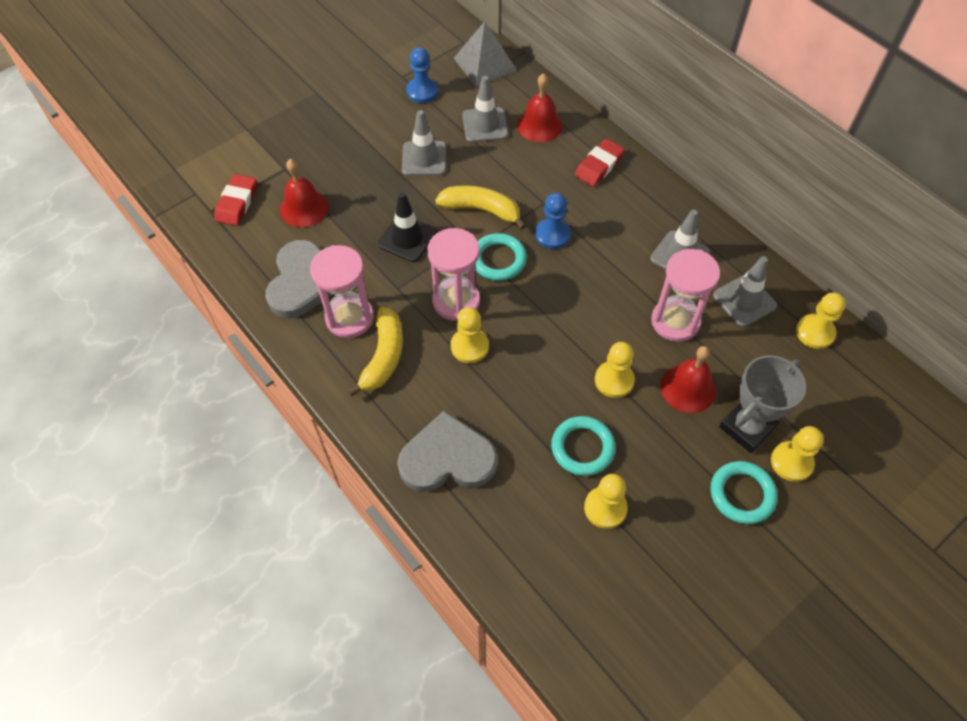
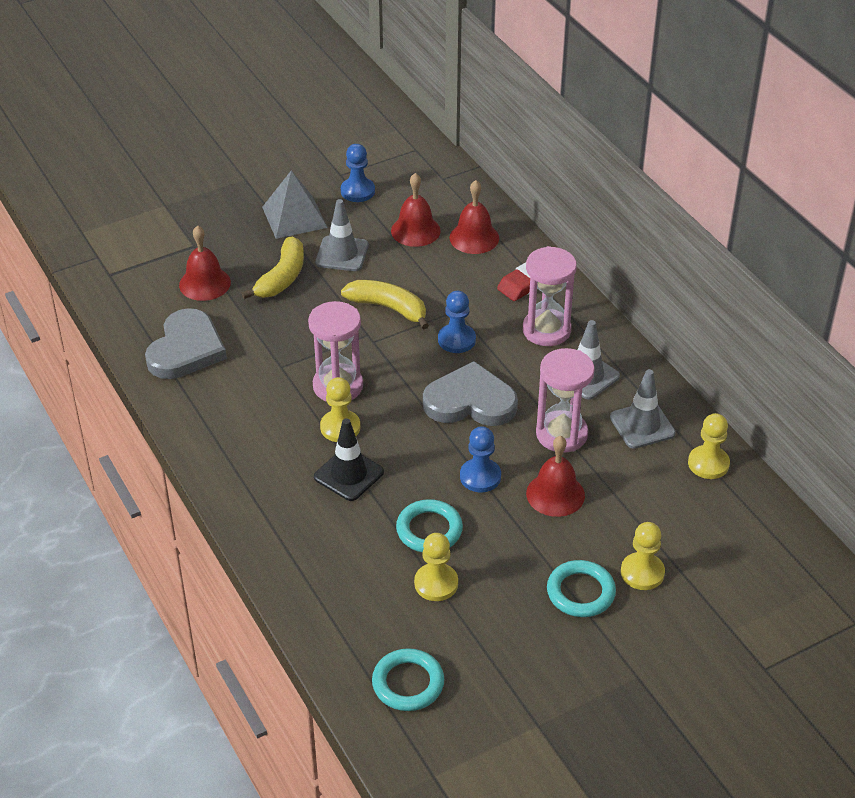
camera: 10 degrees right, 15 degrees down
(237, 203) = (137, 270): red eraser -> none
(349, 318) = (225, 386): pink hourglass -> pink hourglass (546, 330)
(384, 357) = (250, 424): yellow banana -> yellow banana (282, 278)
(407, 238) = (303, 324): black traffic cone -> black traffic cone (349, 474)
(447, 458) = (289, 519): grey heart -> grey heart (470, 401)
(484, 64) = (432, 173): grey pyramid -> grey pyramid (294, 217)
(485, 125) = (415, 230): grey traffic cone -> red bell
(498, 260) = (392, 355): turquoise ring -> turquoise ring (408, 683)
(614, 380) = (480, 477): yellow pawn -> blue pawn
(747, 427) = (605, 536): grey trophy -> none

